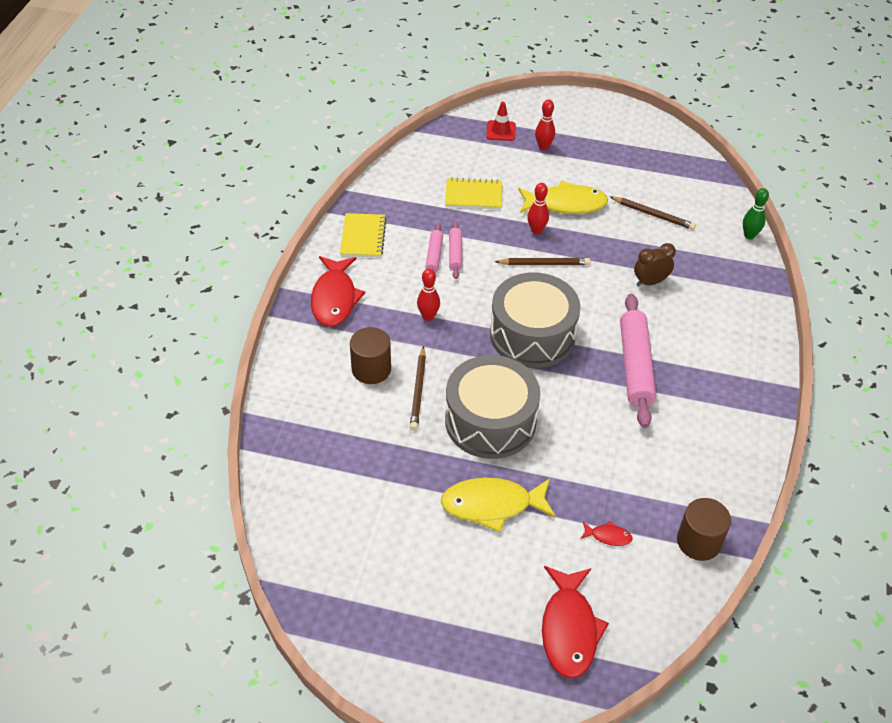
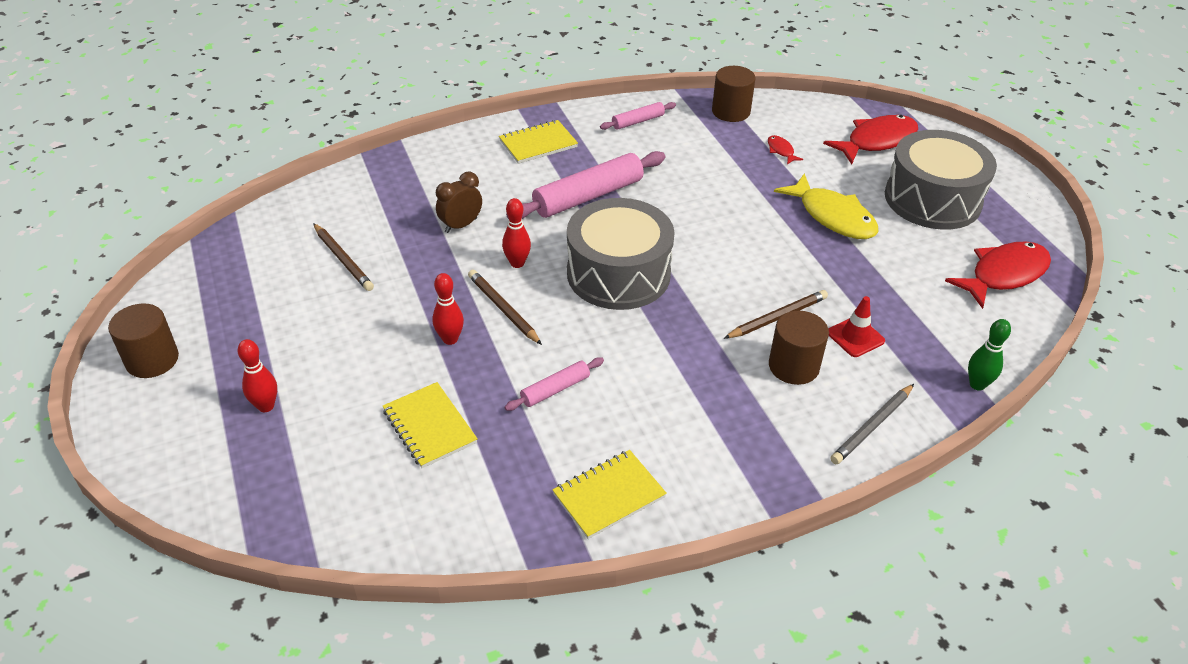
camera: 125 degrees left, 5 degrees down
(293, 372) = (871, 426): none -> grey pencil
(334, 298) = (736, 458): red fish -> red fish (1004, 274)
(428, 316) = (675, 361): red bowling pin -> red bowling pin (517, 263)
(434, 256) = (576, 406): pink rolling pin -> pink rolling pin (638, 121)
(490, 421) = (753, 254): grey drum -> grey drum (932, 199)
(501, 131) = (255, 469): red traffic cone -> red traffic cone (855, 337)
(566, 204) = (378, 335): yellow fish -> none
(616, 120) = (152, 360): none -> brown cylinder
(650, 282) = (461, 225): brown clock -> brown clock turned 105 degrees clockwise
(653, 215) = (343, 260): brown pencil -> brown pencil turned 150 degrees clockwise
(731, 373) = (538, 144): none -> yellow notebook
(749, 235) = (325, 186): green bowling pin -> green bowling pin (977, 384)

